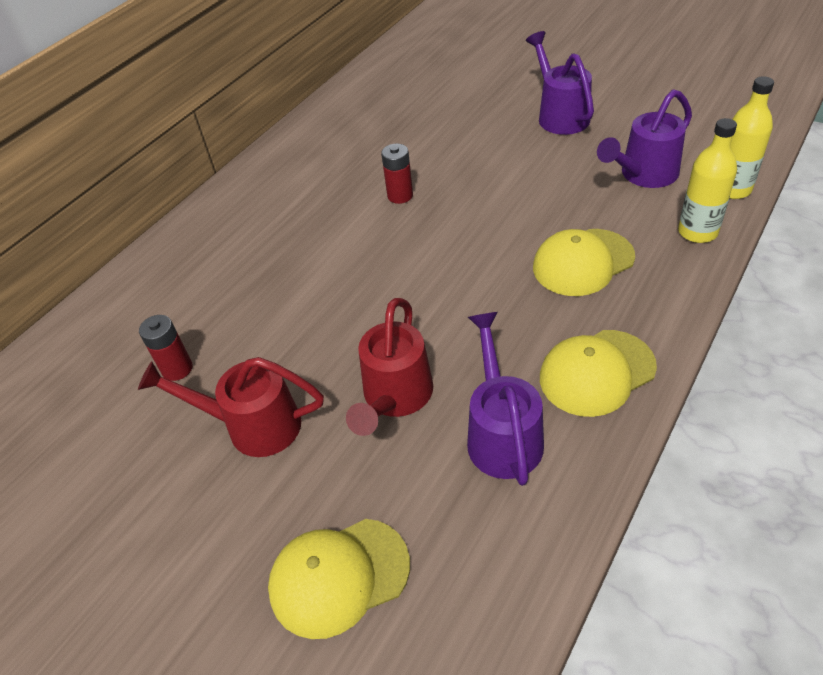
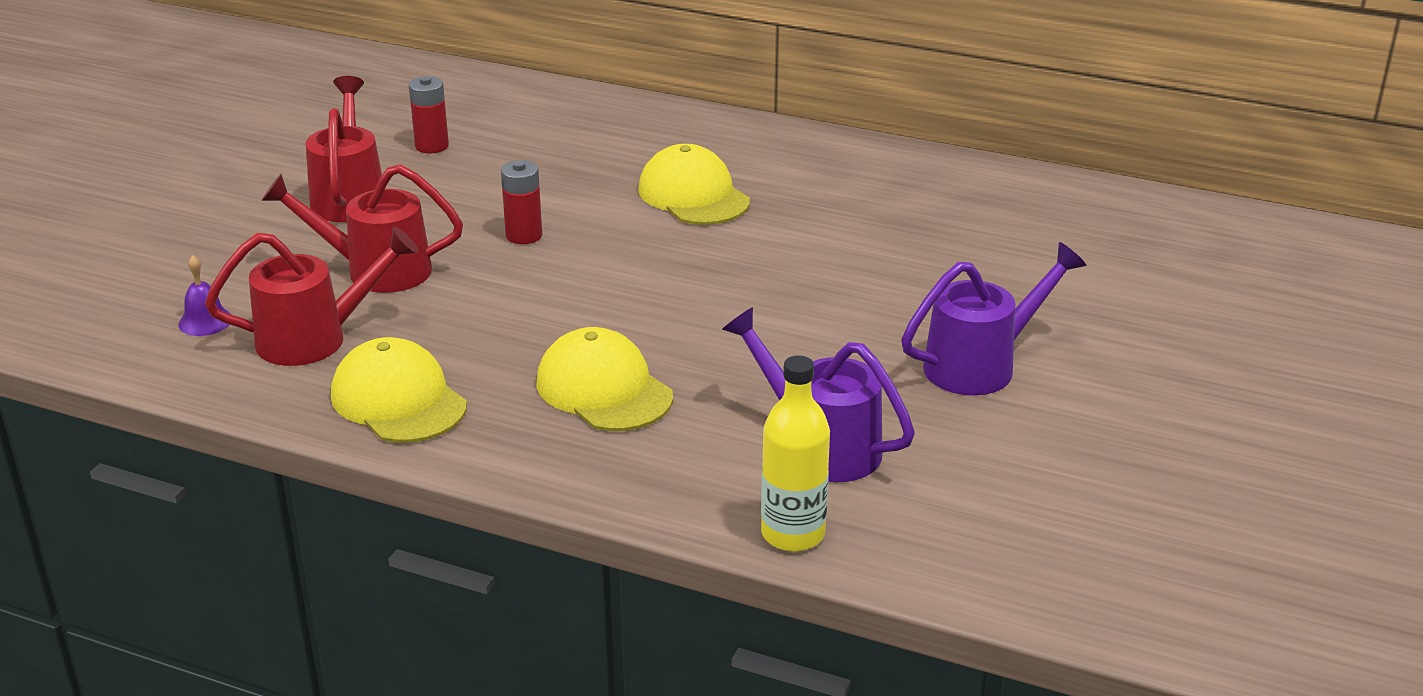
camera: 75 degrees right, 15 degrees down
(339, 576) = (166, 262): yellow cap -> yellow cap (693, 195)
(400, 196) = (740, 242): red battery -> red battery (524, 235)
(462, 525) = (205, 321): none -> purple bell
(502, 434) = (315, 339): purple watering can -> red watering can
(697, 232) = (677, 492): yellow bottle -> none

